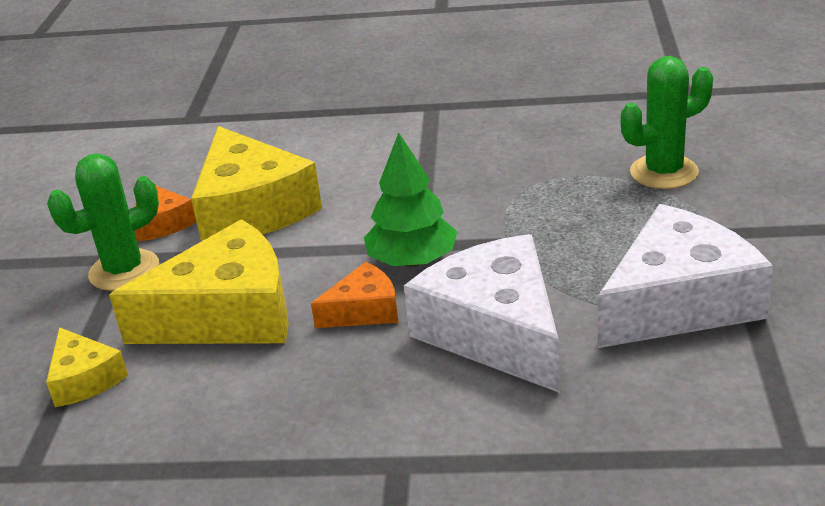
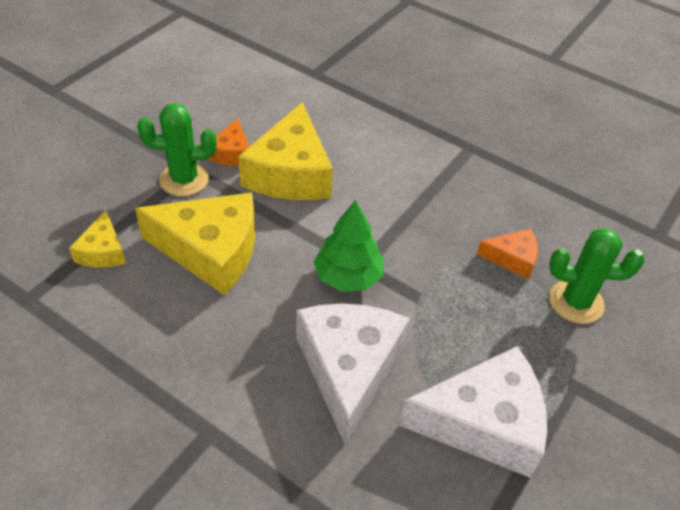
camera: 25 degrees right, 15 degrees up
(364, 310) = (287, 299): orange cheese -> orange cheese (512, 258)

